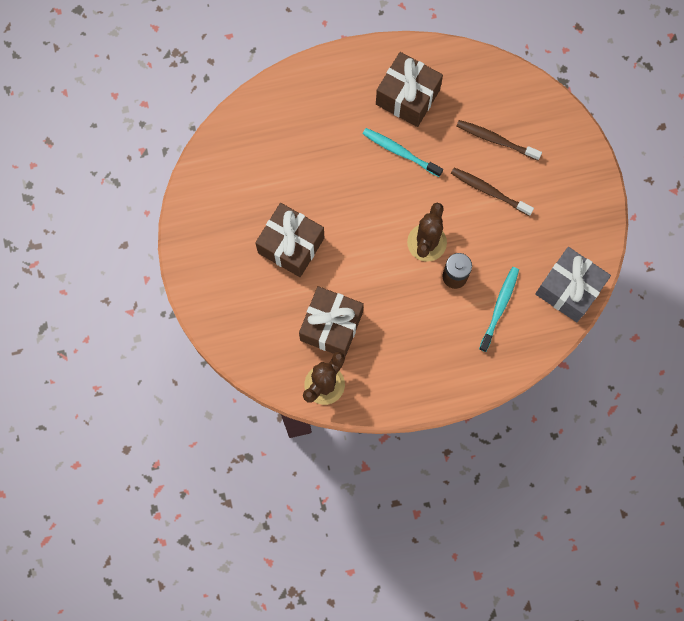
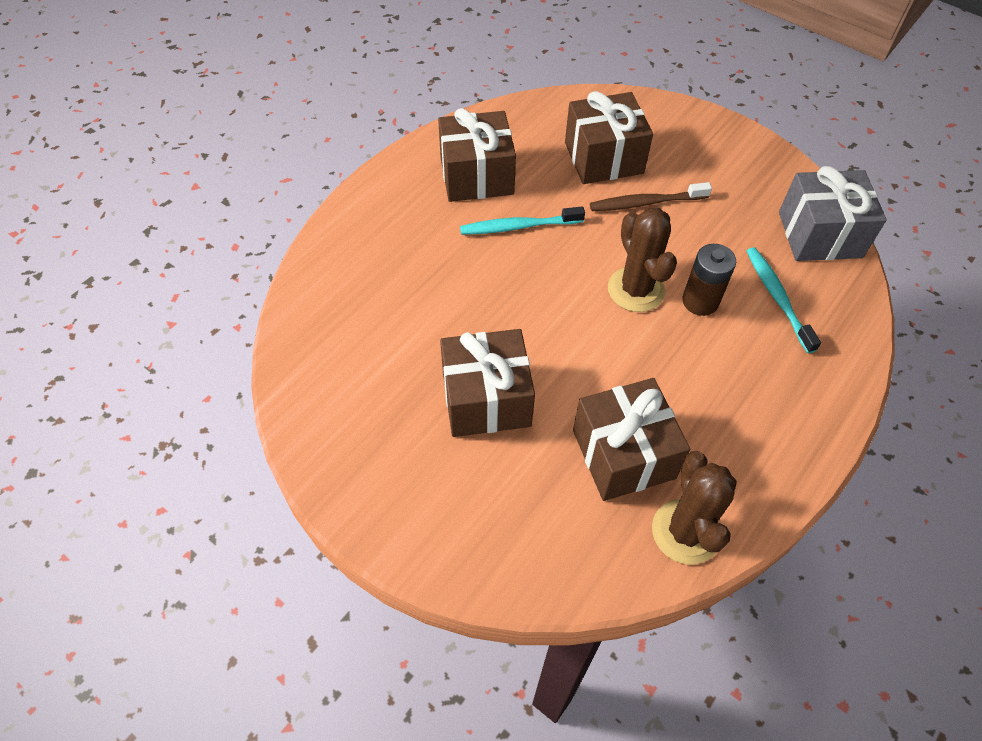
camera: 40 degrees left, 20 degrees down
(496, 140) = (603, 158): brown toothbrush -> brown gift

